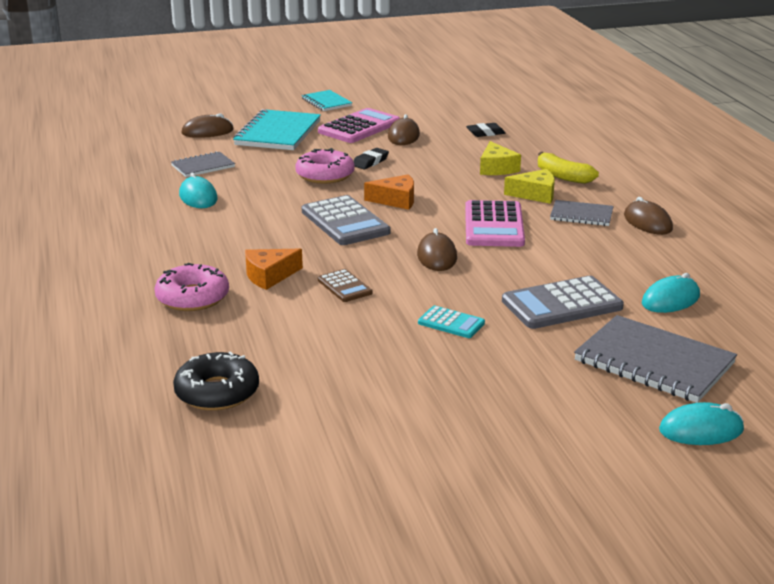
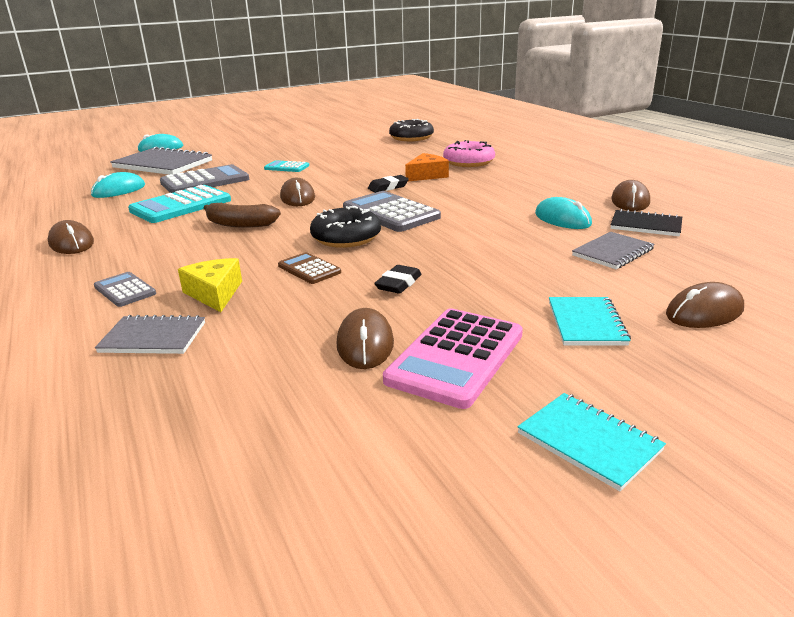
camera: 170 degrees right, 0 degrees up
(109, 209) = (630, 201): none -> brown mouse
(141, 184) = (646, 225): none -> black notebook
(278, 133) = (586, 323): turquoise notebook -> turquoise notebook, size x0.56
(325, 175) = (447, 258): pink donut -> none
(344, 286) = (366, 175): brown calculator -> brown calculator (309, 269)
(396, 200) = (346, 237): orange cheese -> black donut
(485, 133) = (210, 372): black eraser -> black eraser (388, 187)
(493, 225) = (240, 224): pink calculator -> brown banana
(535, 194) = (179, 261): yellow cheese -> none
(563, 176) = (125, 290): yellow banana -> grey calculator
(569, 260) = (181, 205): none -> turquoise calculator
(581, 215) = (139, 243): grey notebook -> grey notebook (153, 337)

